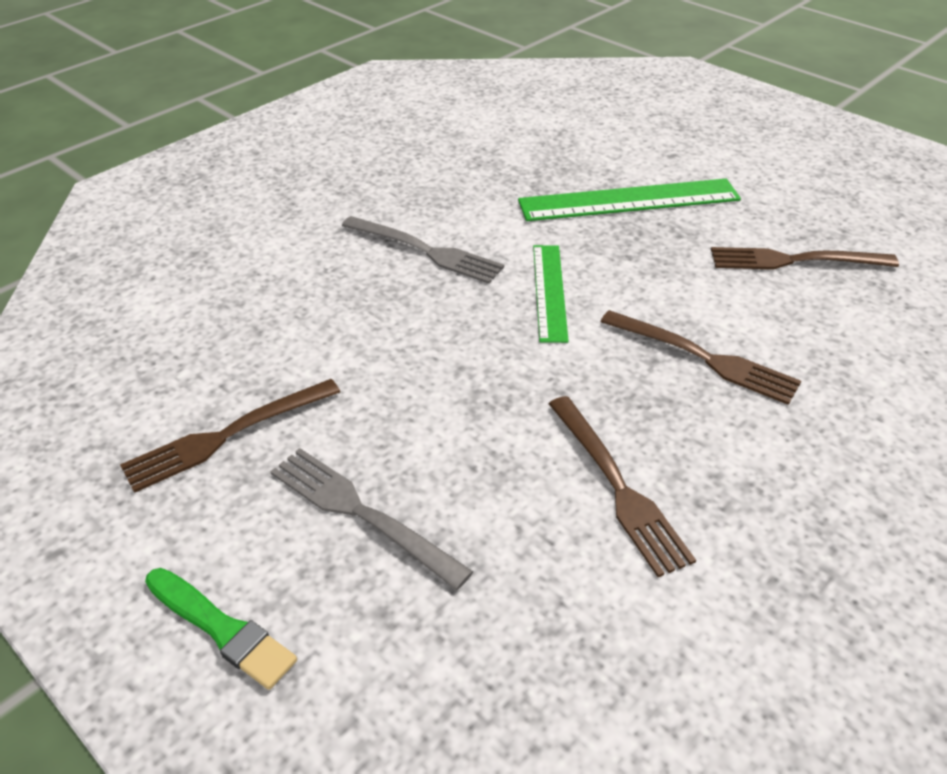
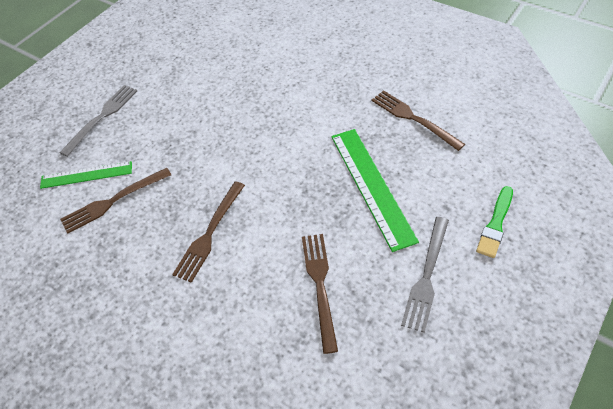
camera: 85 degrees right, 10 degrees up
(221, 629) = (51, 94): green brush -> green brush (495, 224)
(225, 437) = (145, 67): brown fork -> brown fork (412, 118)
(427, 251) = (289, 100): grey fork -> grey fork (426, 277)
(549, 291) = (261, 157): green ruler -> green ruler (86, 175)

